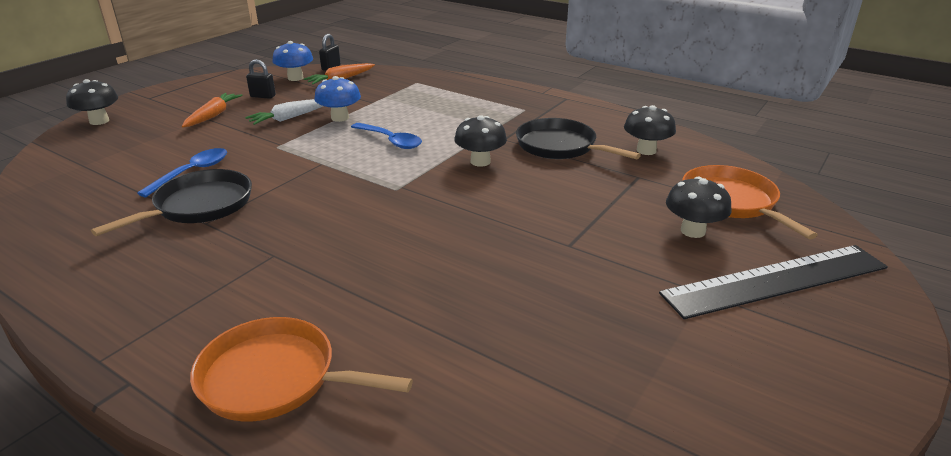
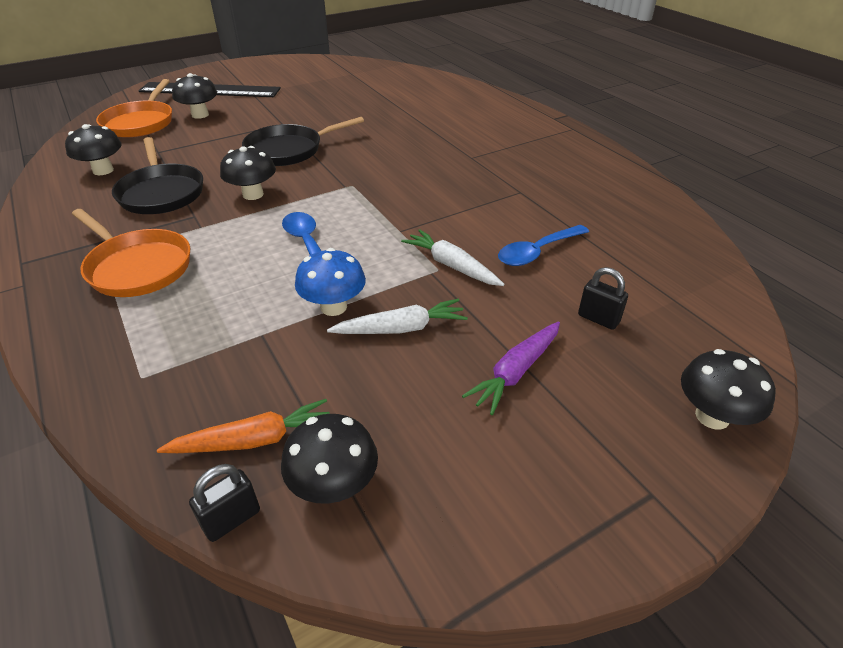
camera: 155 degrees left, 10 degrees up
(199, 206) = (526, 208): black pan -> black pan (288, 150)
(213, 115) = (515, 372): orange carrot -> purple carrot
(263, 96) = (423, 417): black padlock -> black padlock (598, 319)
(266, 151) = (451, 265): none -> white carrot
(275, 378) = (484, 107): orange pan -> orange pan (137, 267)
(295, 78) = (334, 485): blue mushroom -> black mushroom

